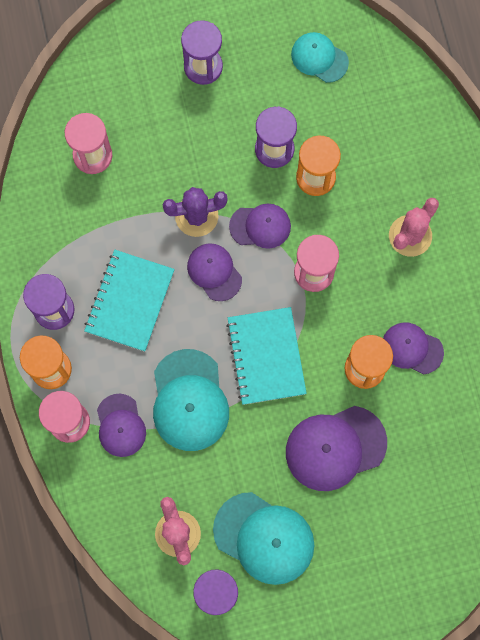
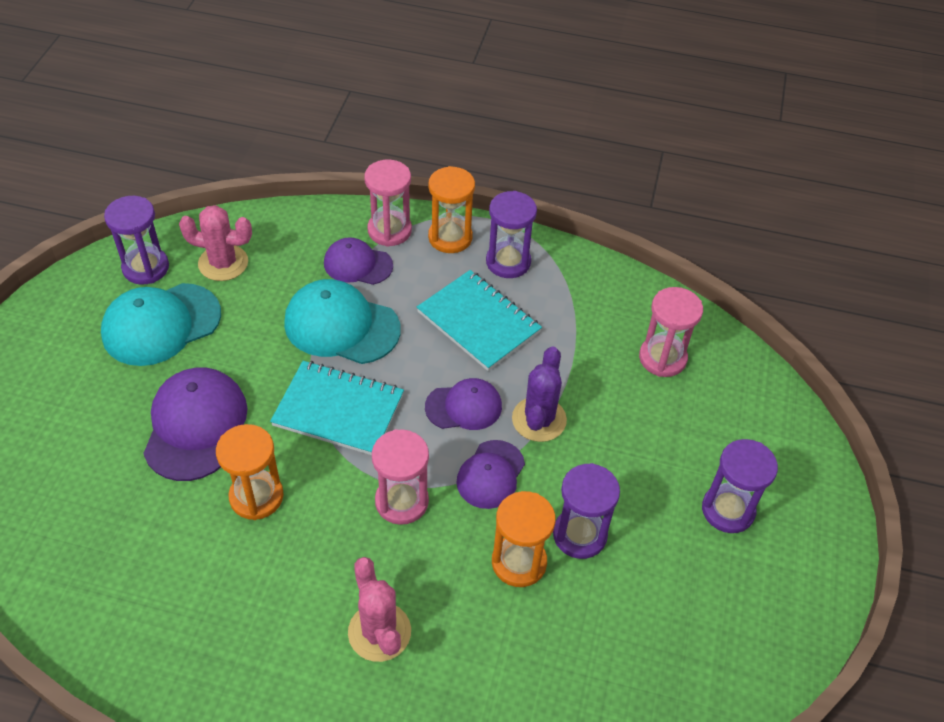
camera: 115 degrees right, 25 degrees down
(319, 58) = (683, 650): turquoise cap -> none
(412, 348) = (242, 558): purple cap -> none

